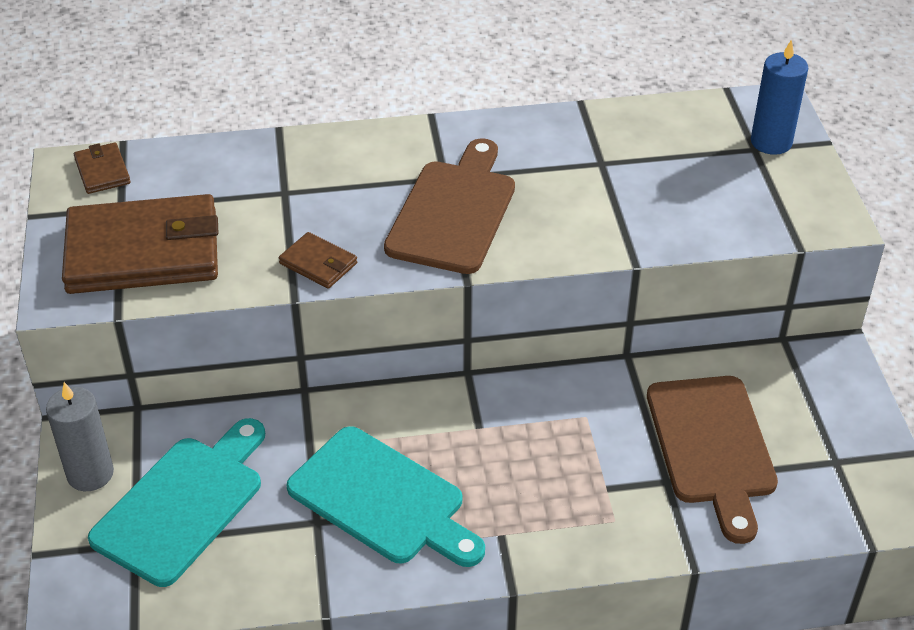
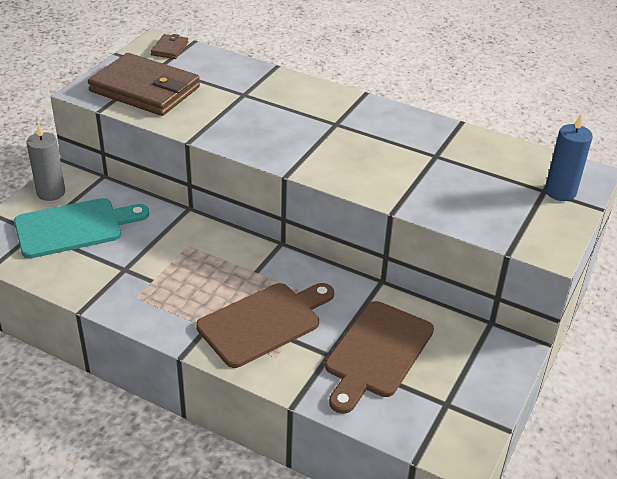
camera: 35 degrees right, 5 degrees down
(318, 263) = (220, 132): brown wallet -> none
(382, 499) = (167, 277): turquoise cutting board -> none
(454, 212) = (320, 141): brown cutting board -> brown cutting board (264, 322)

